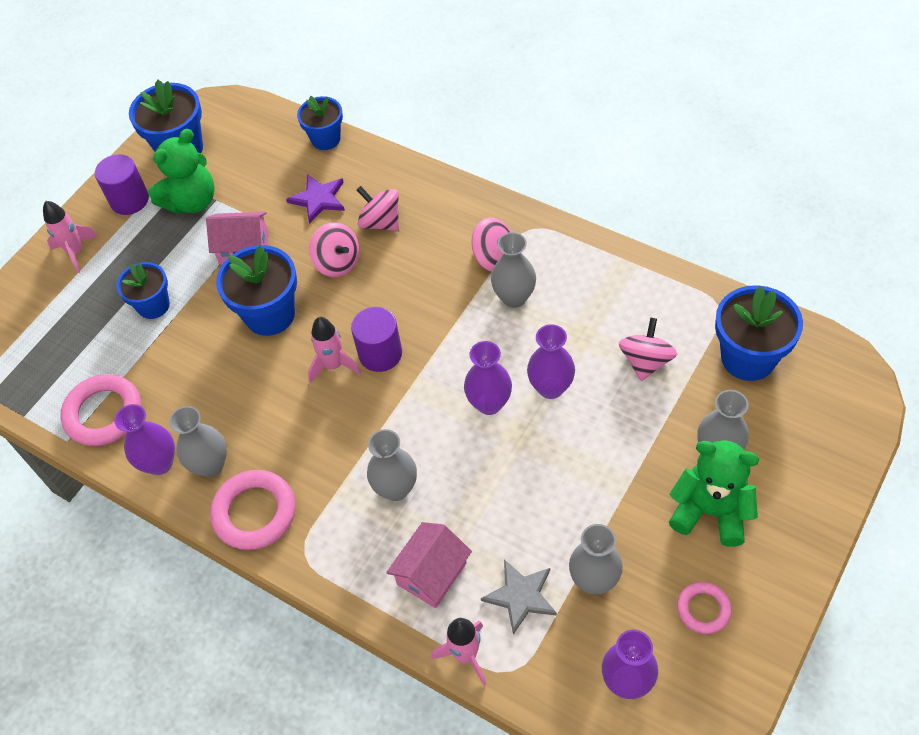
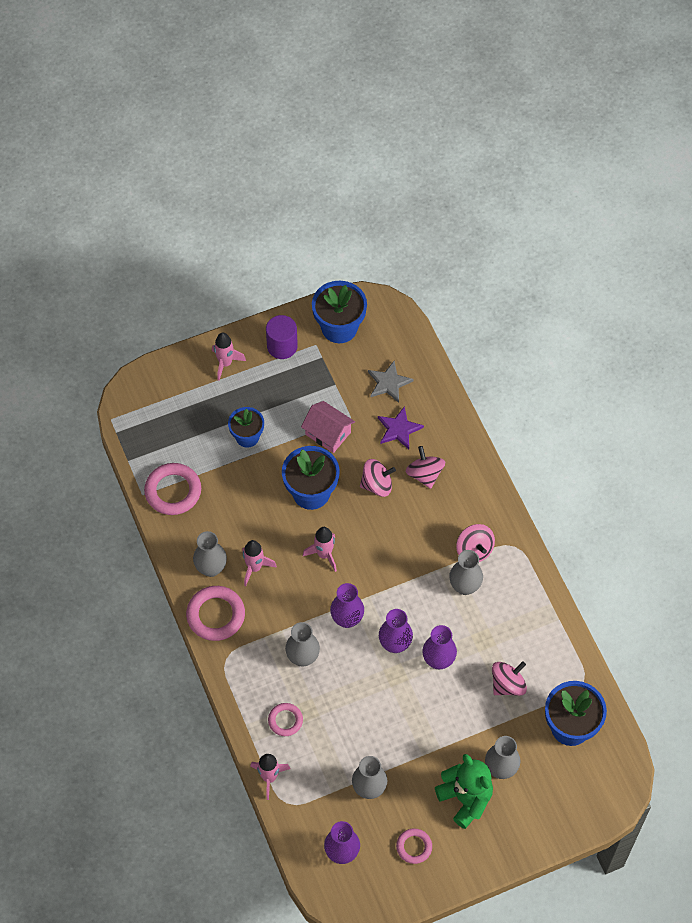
camera: 30 degrees right, 5 degrees up
(159, 463) = (184, 546): purple vase -> purple vase (347, 619)
(192, 201) = (319, 375): green teddy bear -> none
(263, 430) = (254, 568): none -> pink rocket
(326, 139) = (436, 385): blue flower pot -> none
(337, 263) = (377, 485): pink spinning top -> pink spinning top turned 90 degrees counterclockwise
(380, 353) = (356, 566): purple cylinder -> none
(432, 573) = (285, 720): pink house -> pink ring
(520, 596) = (323, 768): grey star -> grey star (388, 383)

